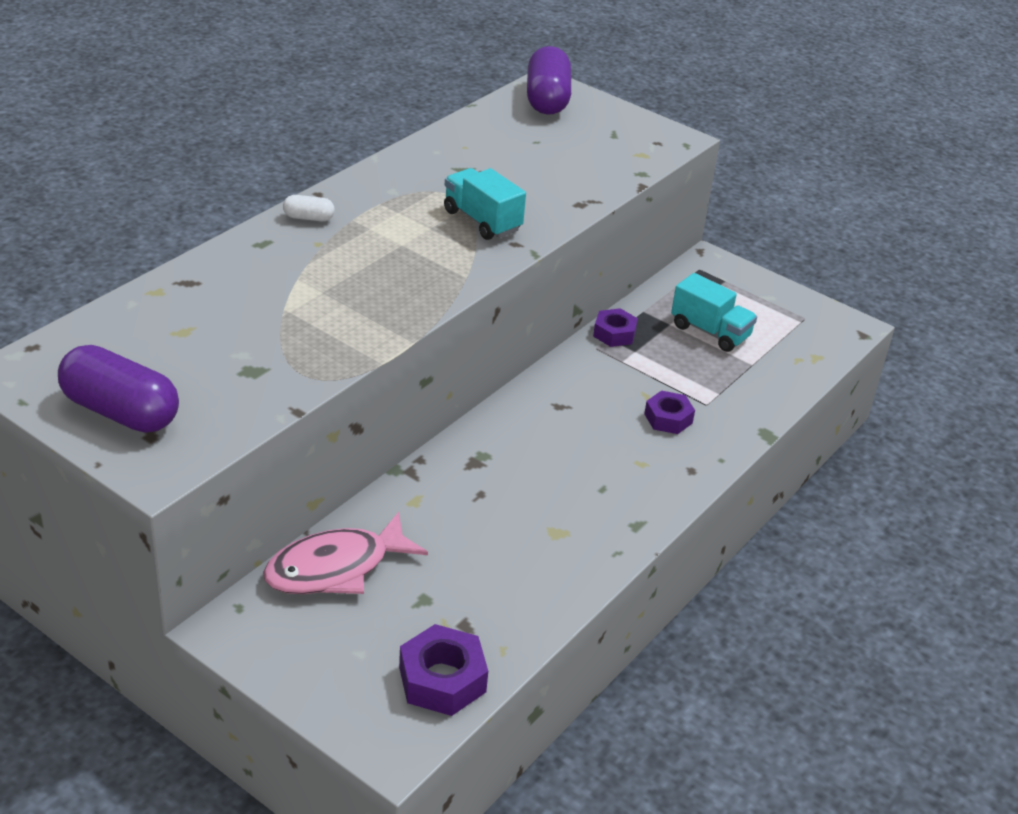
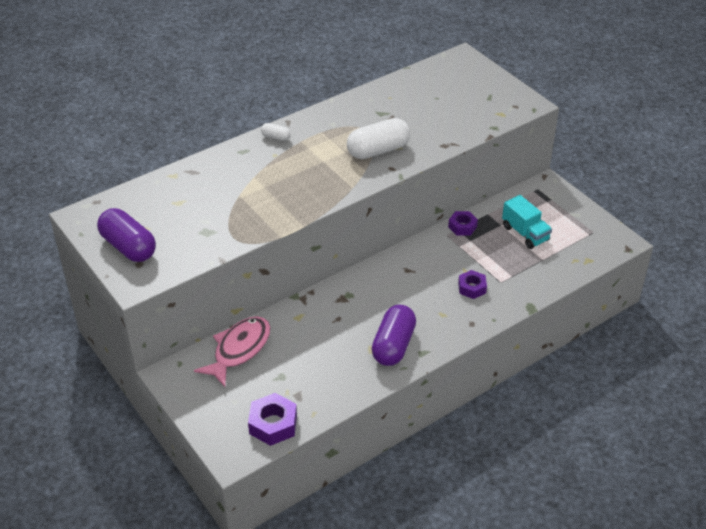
camera: 20 degrees right, 5 degrees up
(335, 568) = (239, 350): pink fish -> pink fish turned 135 degrees clockwise
(482, 221) = (378, 150): turquoise truck -> white capsule
(547, 99) = (457, 68): purple capsule -> purple capsule (393, 345)

